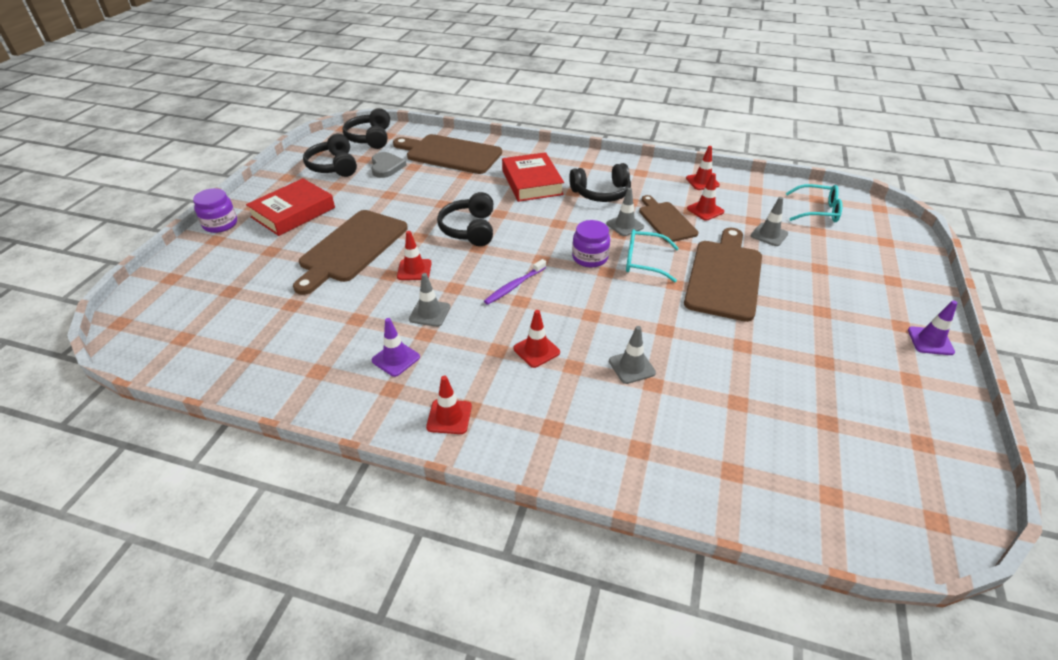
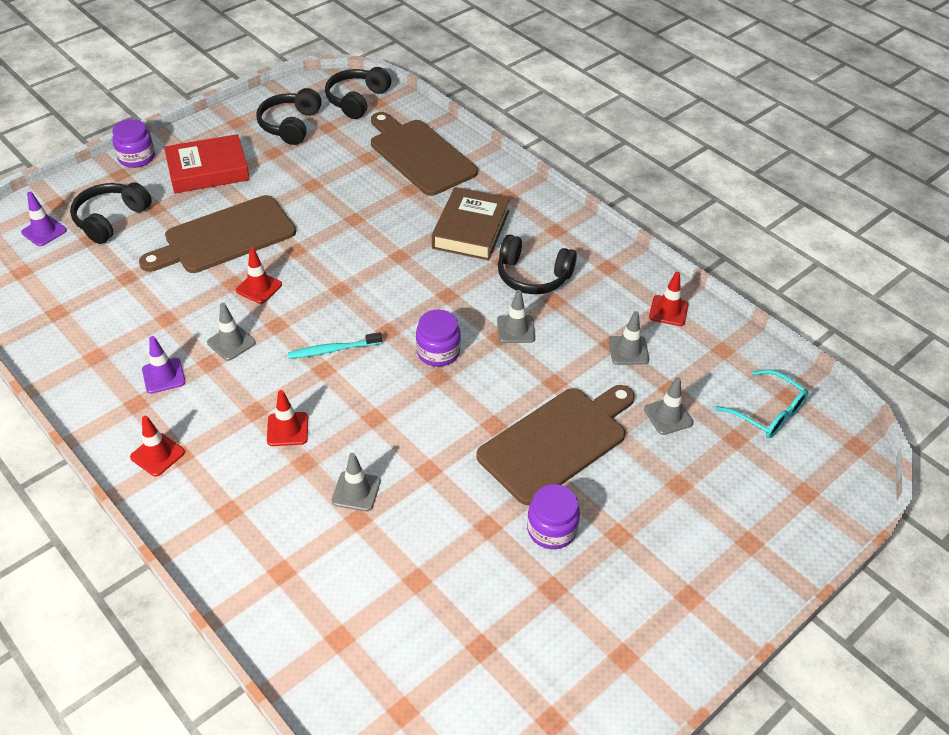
camera: 30 degrees right, 5 degrees up
(386, 167) = (340, 147): grey heart -> none
(469, 229) = (352, 262): black headphones -> black headphones (110, 219)
(514, 286) = (333, 350): purple toothbrush -> turquoise toothbrush
(532, 182) = (471, 229): red book -> brown book
(643, 261) = (489, 383): turquoise glasses -> none
(666, 220) = (568, 343): brown cutting board -> none
(705, 210) = (628, 350): red traffic cone -> grey traffic cone
(782, 327) = (551, 529): none -> purple jar
(930, 341) = (700, 631): purple traffic cone -> purple traffic cone (44, 231)

